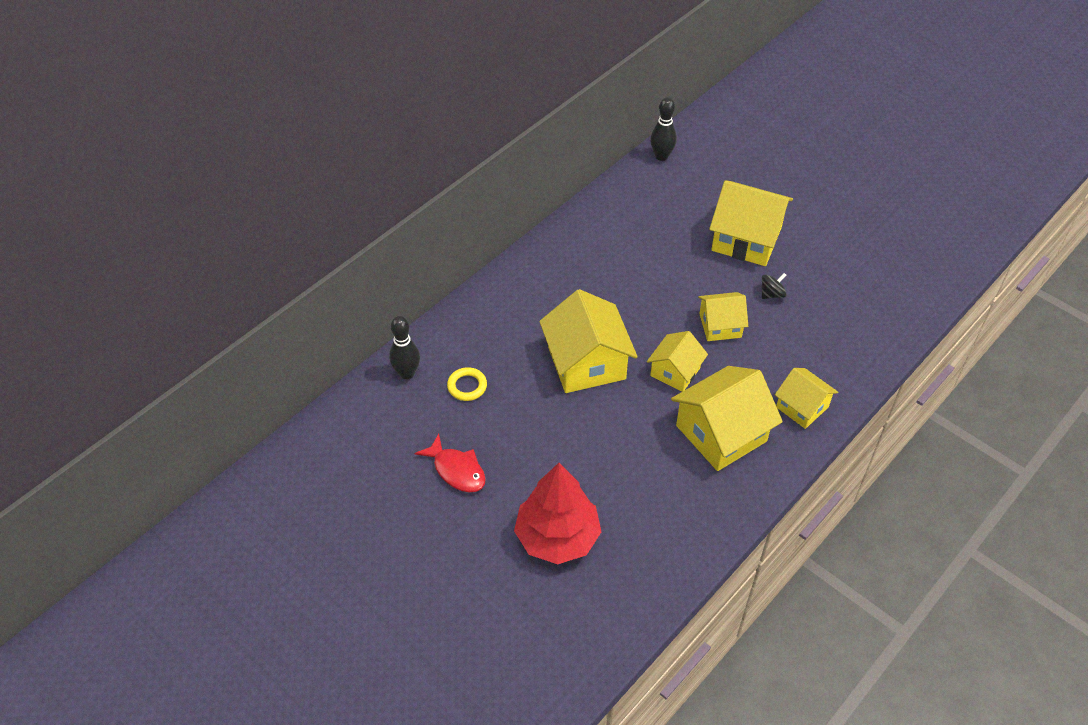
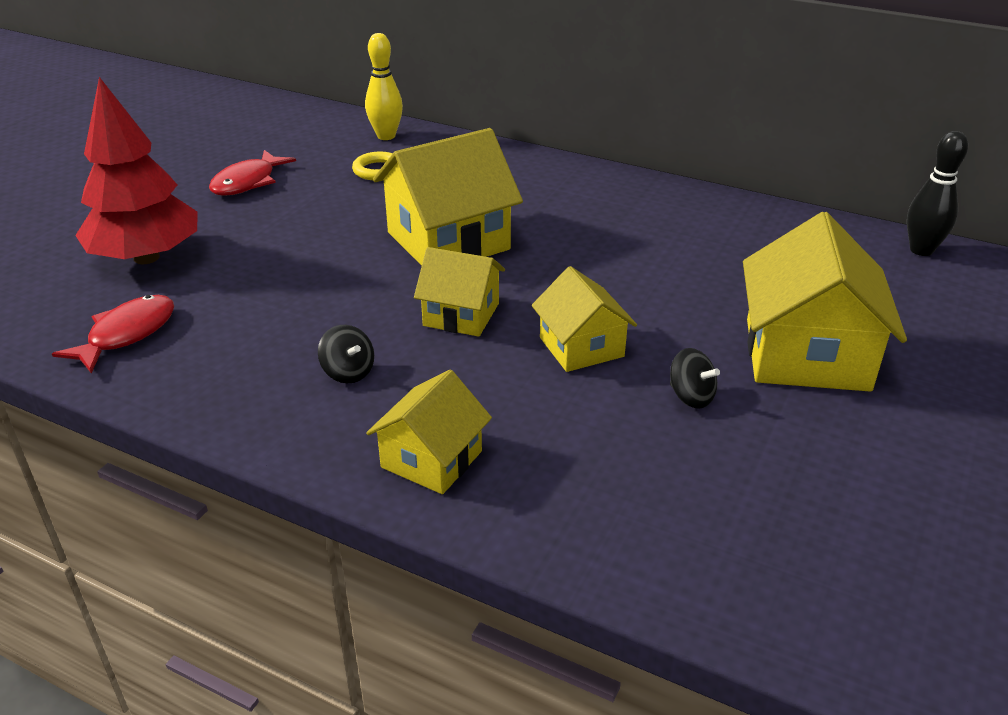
camera: 75 degrees right, 15 degrees down
(407, 373) = (386, 136): black bowling pin -> yellow bowling pin
(655, 546) = (127, 334): none -> red fish
(721, 433) = (348, 372): yellow house -> black spinning top

